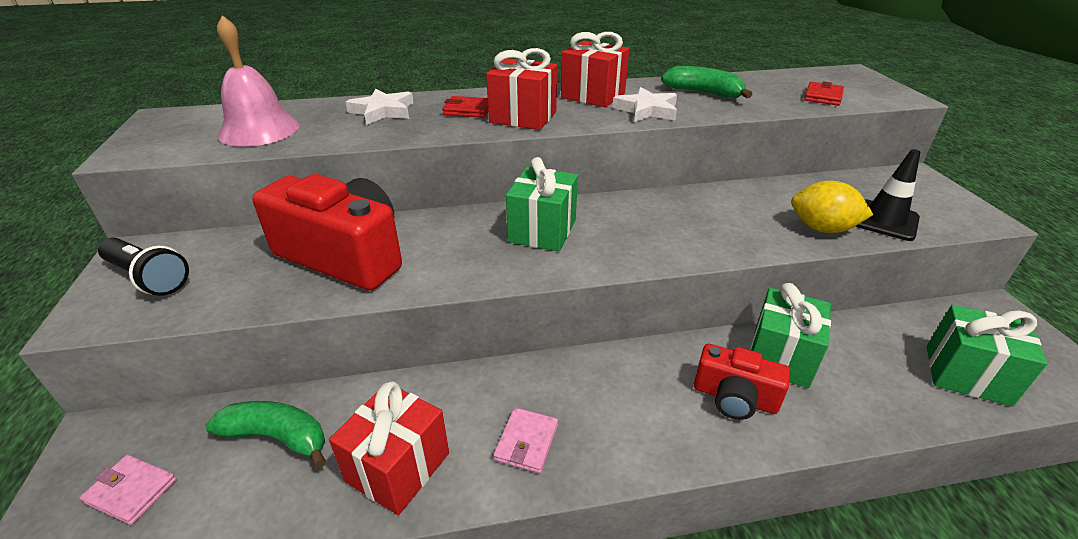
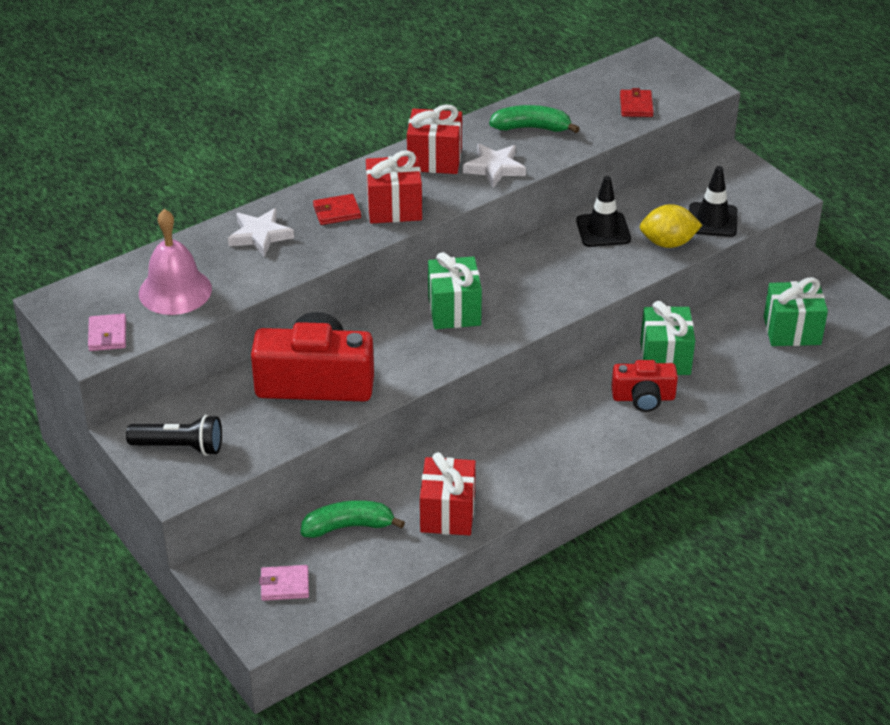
camera: 25 degrees left, 5 degrees up
(526, 442) = (520, 471): pink wallet -> pink wallet (107, 335)
(748, 201) = (603, 230): none -> black traffic cone

